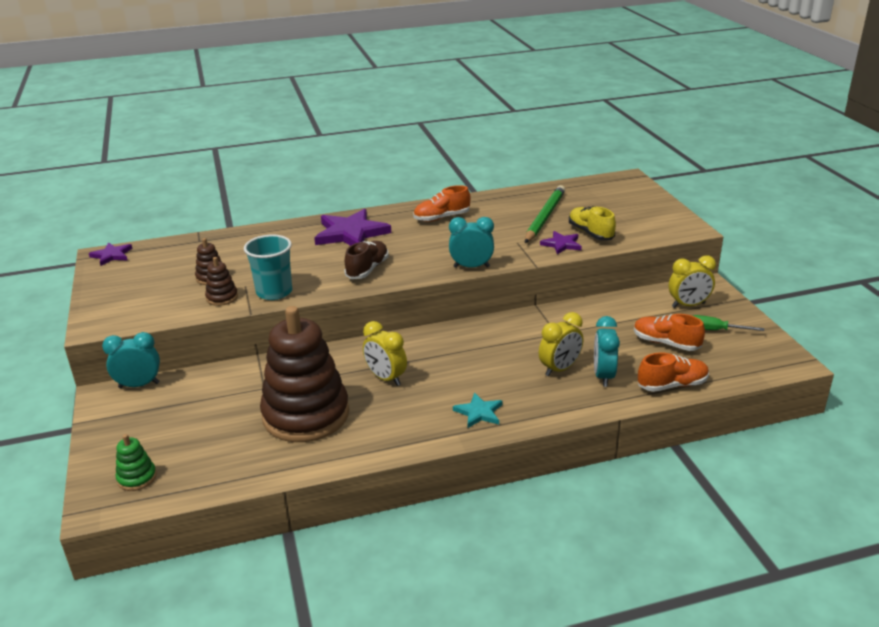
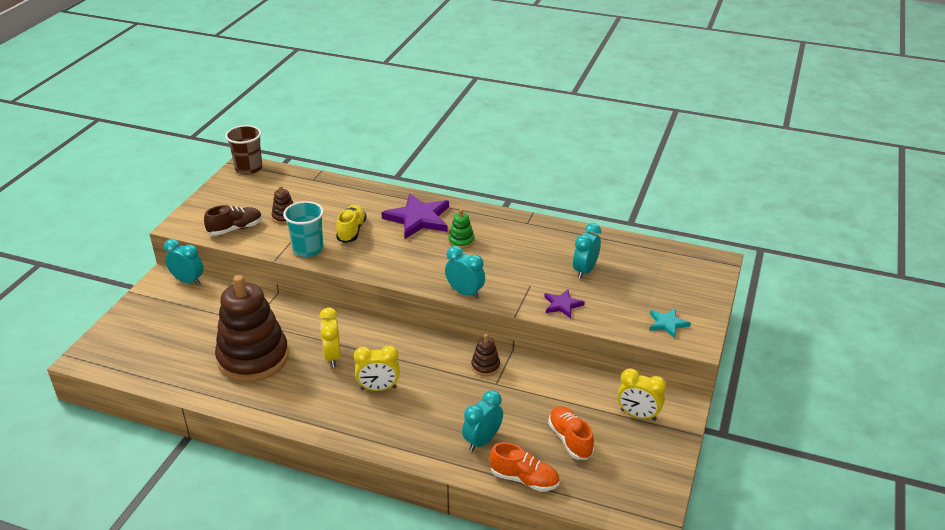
camera: 35 degrees right, 5 degrees up
(112, 255) = (249, 168): purple star -> brown cup
(137, 478) = (119, 350): green stacking toy -> green stacking toy (461, 241)
(222, 297) = (272, 238): brown stacking toy -> brown stacking toy (485, 366)
(367, 269) = (390, 258): brown shoe -> brown shoe (235, 229)
(442, 218) = (502, 234): orange shoe -> none
(479, 412) = (358, 419): turquoise star -> turquoise star (667, 324)
(544, 217) = (585, 270): green pencil -> turquoise clock
(559, 369) = (458, 416): yellow clock -> yellow clock (378, 388)
(590, 233) = (601, 305): yellow shoe -> yellow shoe (351, 231)
(715, 330) = (628, 451): green screwdriver -> none

